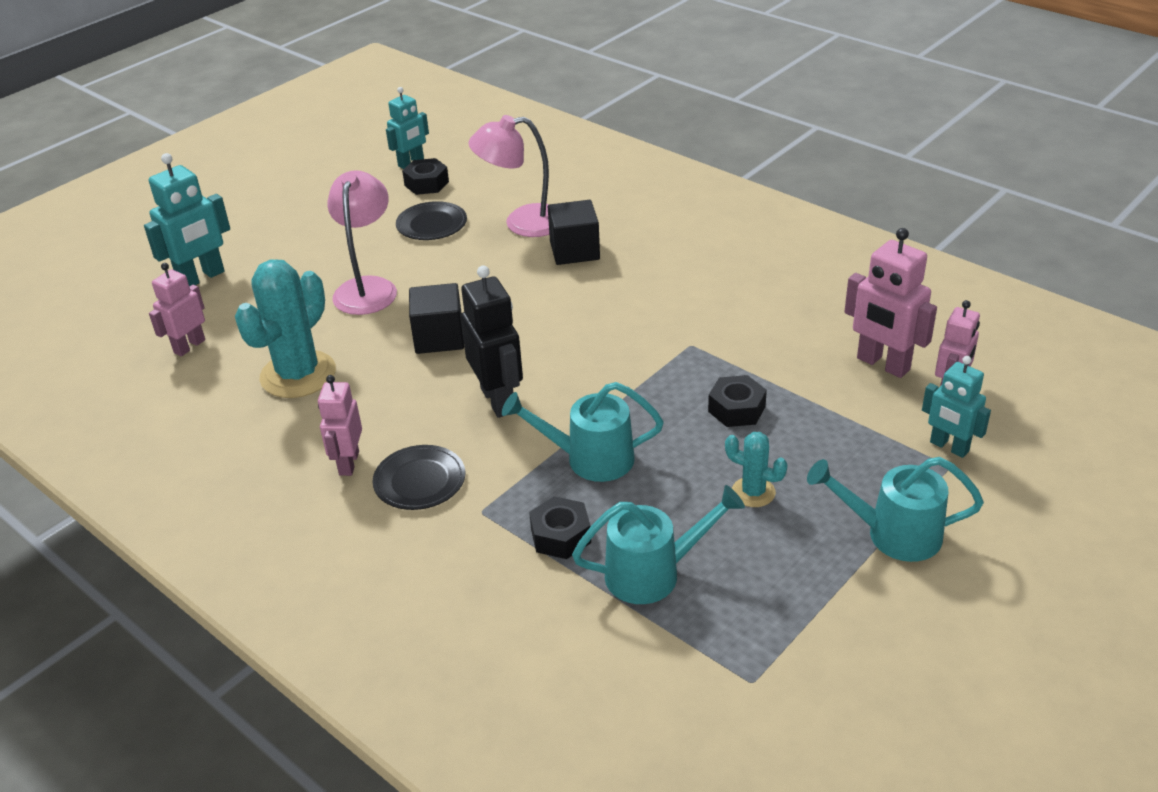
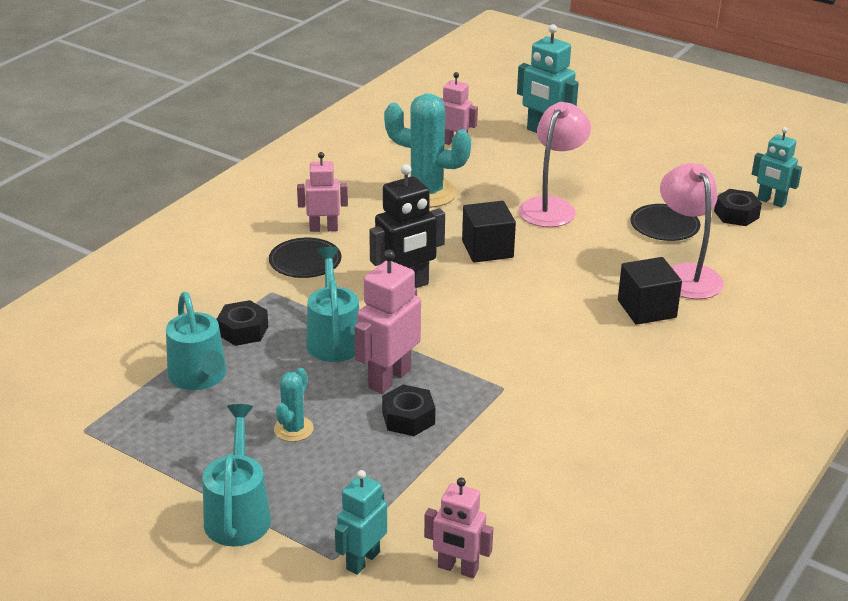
camera: 80 degrees right, 5 degrees down
(368, 288) = (551, 206): pink lamp -> pink lamp turned 60 degrees counterclockwise
(882, 364) = (494, 519): pink robot -> pink robot (389, 378)

